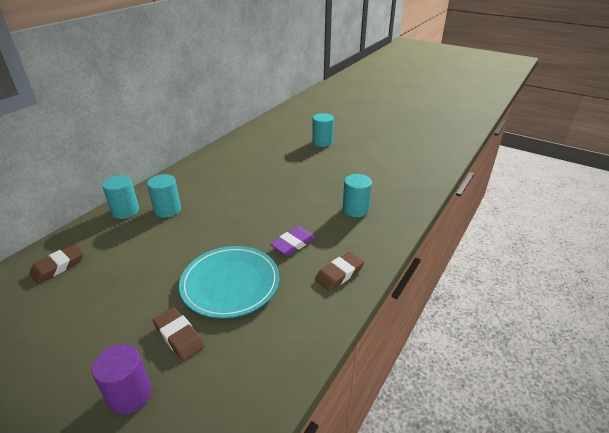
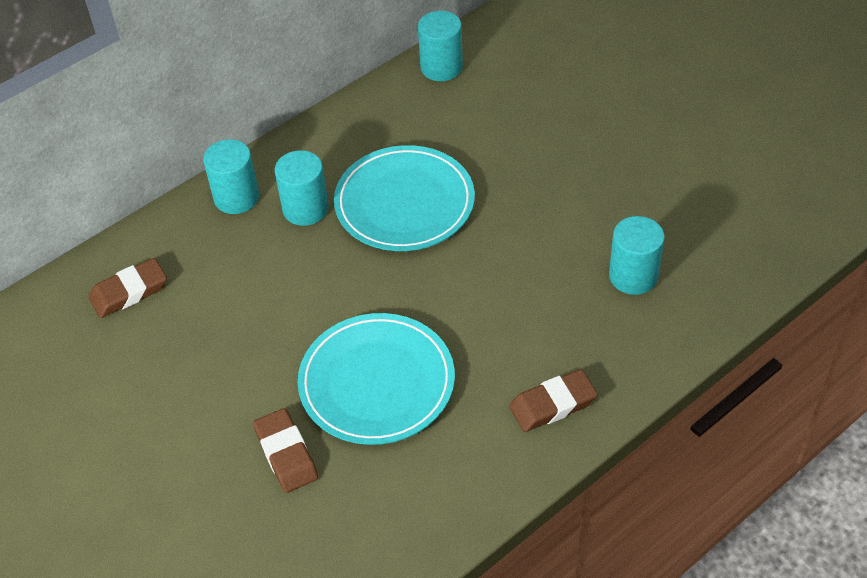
camera: 20 degrees right, 15 degrees up
(130, 394) = (212, 522): purple cylinder -> none
(223, 199) = (404, 203): none -> turquoise plate
(293, 244) = (496, 328): purple eraser -> none
(322, 142) = (636, 84): turquoise cylinder -> turquoise cylinder (441, 67)

